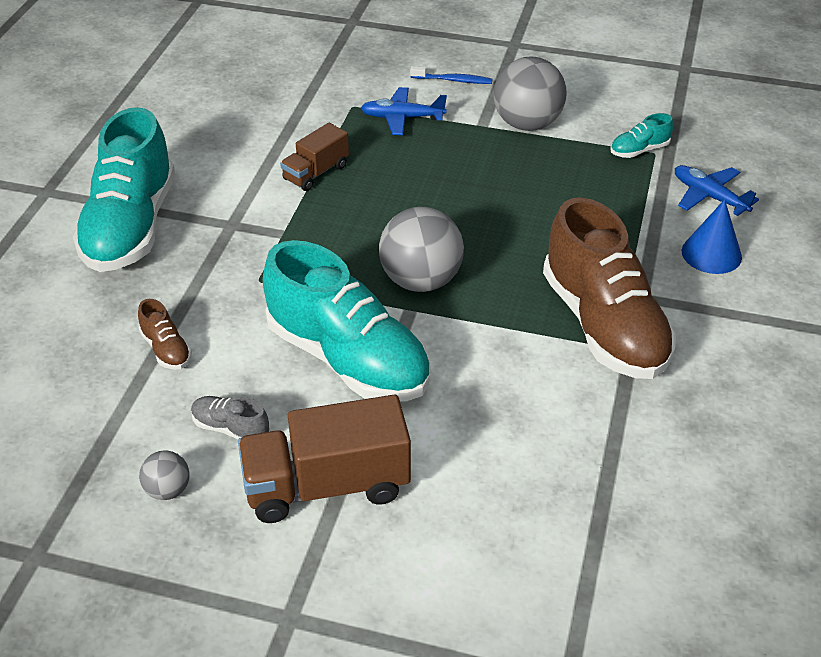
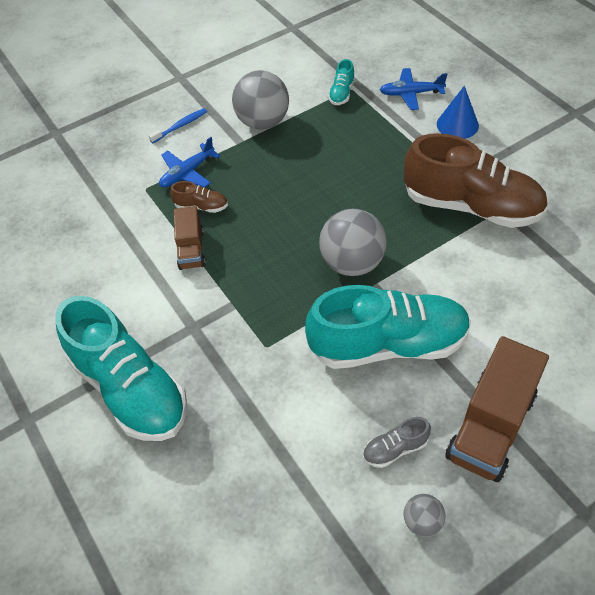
camera: 45 degrees left, 10 degrees up
(166, 349) = (283, 442): brown shoe -> brown shoe (201, 206)

